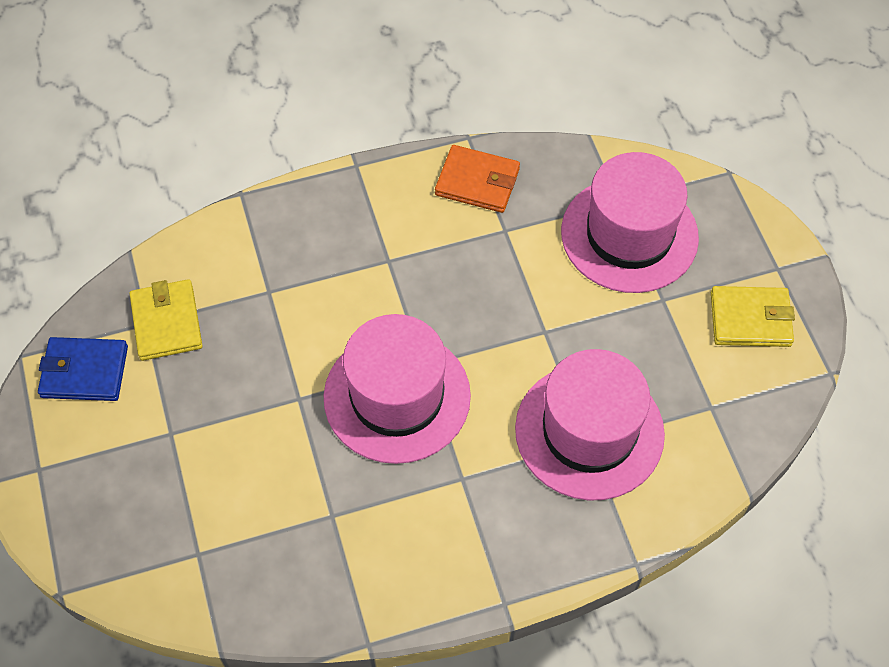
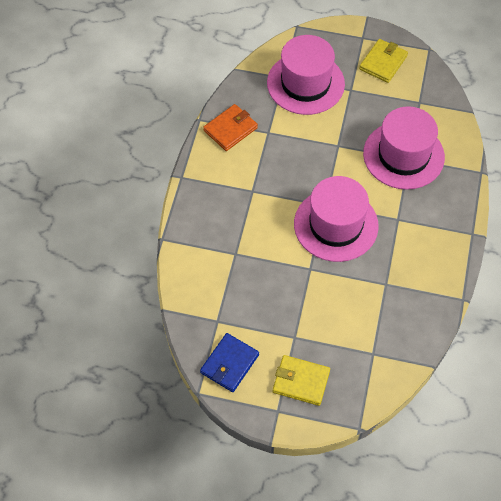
camera: 60 degrees left, 0 degrees up
(167, 322) = (223, 310): yellow wallet -> yellow wallet (301, 381)

